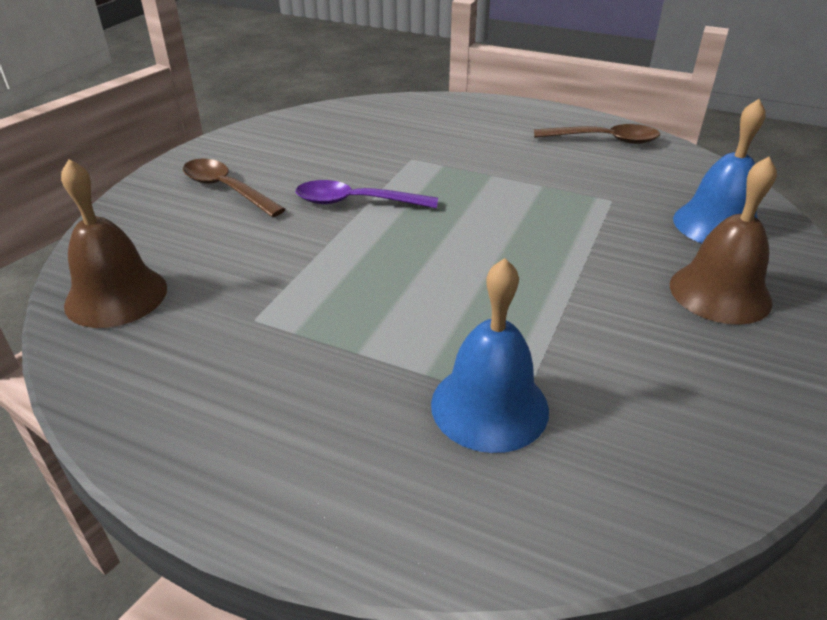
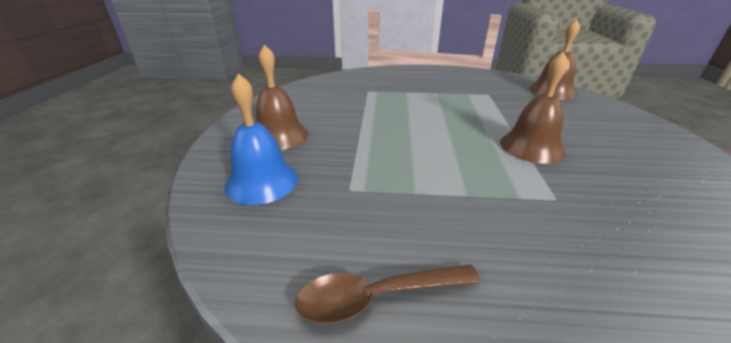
camera: 160 degrees right, 5 degrees down
(226, 189) = (622, 139): brown spoon -> none
(356, 202) = (531, 147): purple spoon -> brown bell
(489, 406) = (378, 88): blue bell -> none

